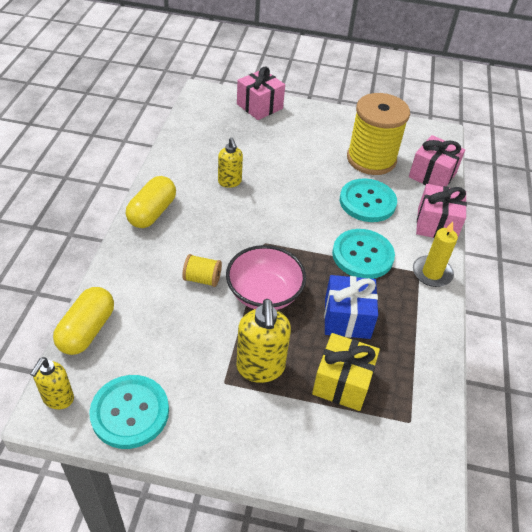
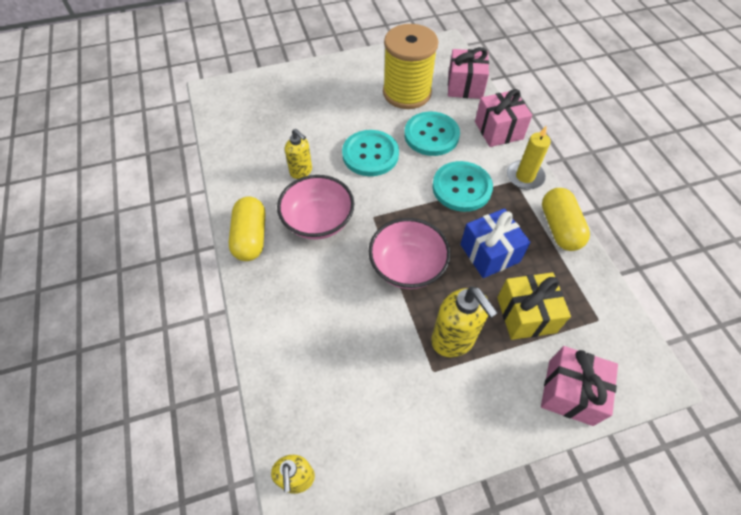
camera: 25 degrees left, 10 degrees up
(87, 330) = (275, 392): yellow capsule -> yellow capsule (559, 228)
(130, 412) = (373, 451): turquoise button -> turquoise button (370, 154)
(202, 279) = (344, 281): yellow spool -> none
(215, 225) = (318, 221): none -> pink bowl
(259, 106) = (275, 82): pink gift -> pink gift (570, 392)

